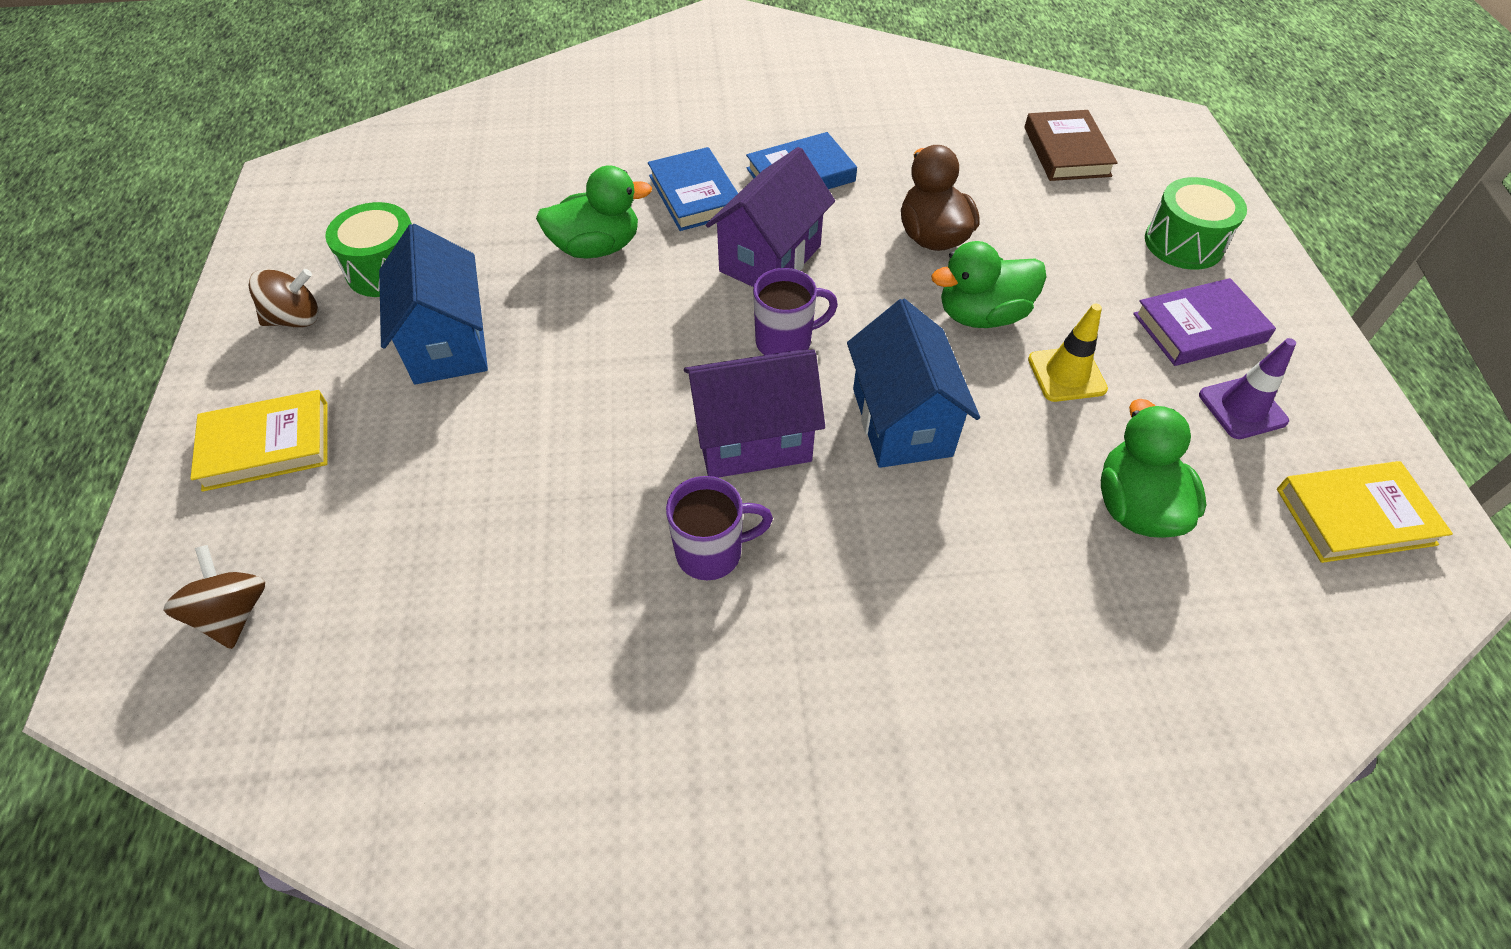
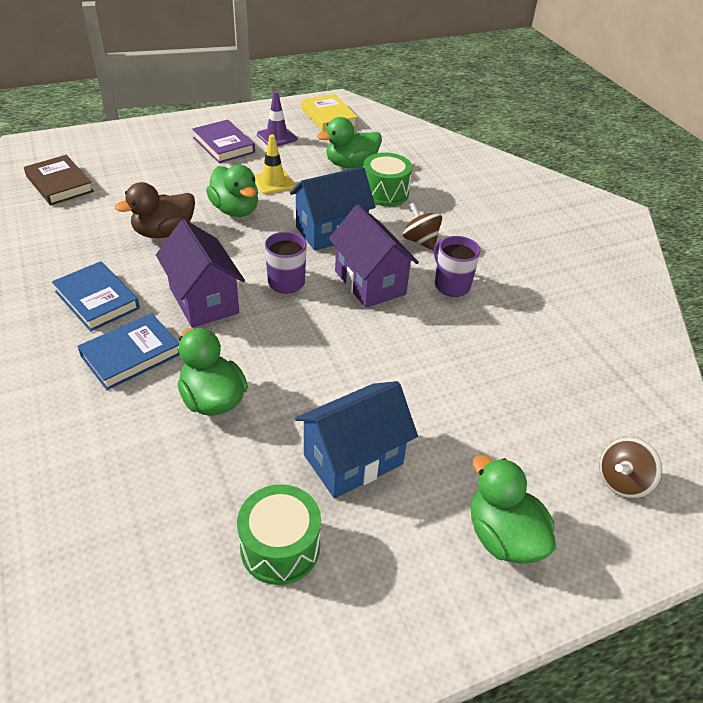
camera: 110 degrees left, 10 degrees down
(267, 445) = (503, 536): yellow book -> green duck
(296, 319) = (369, 594): brown spinning top -> brown spinning top (420, 241)
(770, 259) = (204, 300): purple house -> purple house turned 45 degrees clockwise
(1066, 151) = (59, 184): brown book -> brown book turned 75 degrees clockwise
(1183, 243) = (153, 147): green drum -> green drum (385, 192)

